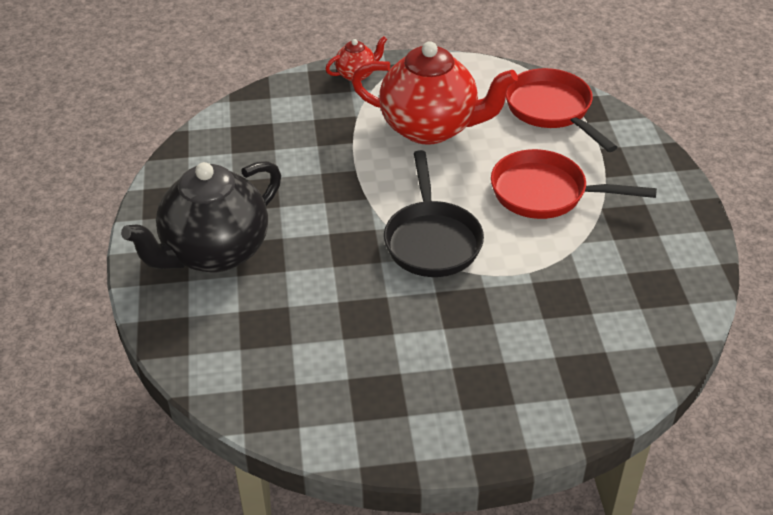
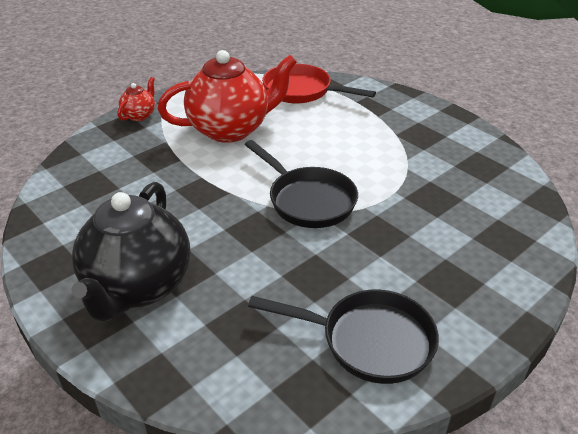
camera: 35 degrees left, 5 degrees down
(354, 395) = (369, 341): none -> black pan
(545, 193) = (352, 139): red pan -> none

